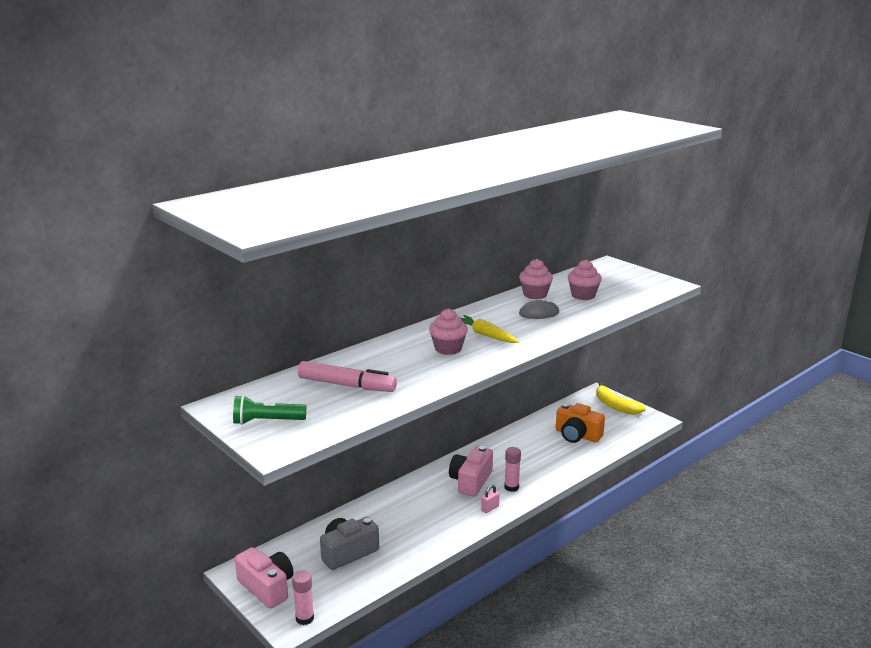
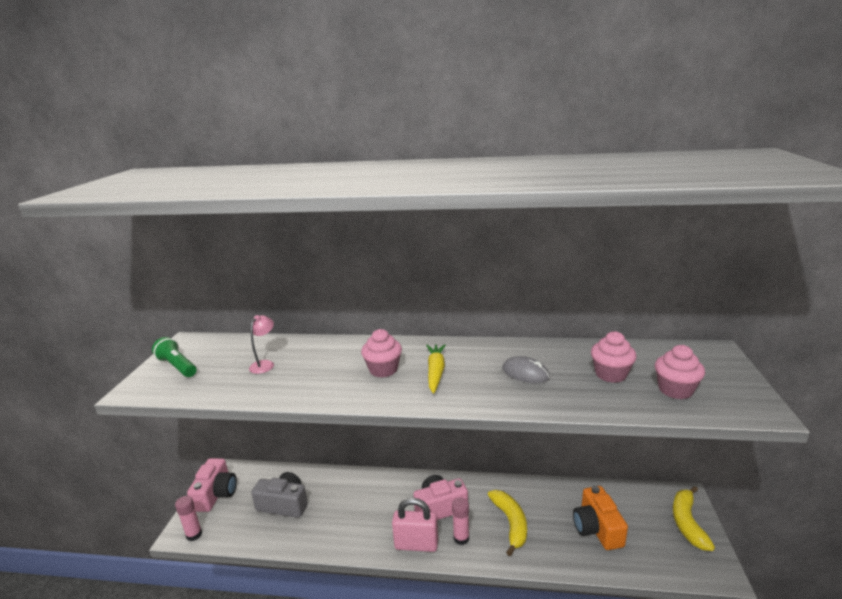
camera: 50 degrees right, 0 degrees up
(346, 385) = (265, 364): pink marker -> pink lamp
(490, 508) = (416, 544): pink padlock -> pink padlock, size x2.12
(527, 462) = (510, 523): none -> yellow banana
(535, 295) = (560, 352): pink cupcake -> pink cupcake (675, 390)

